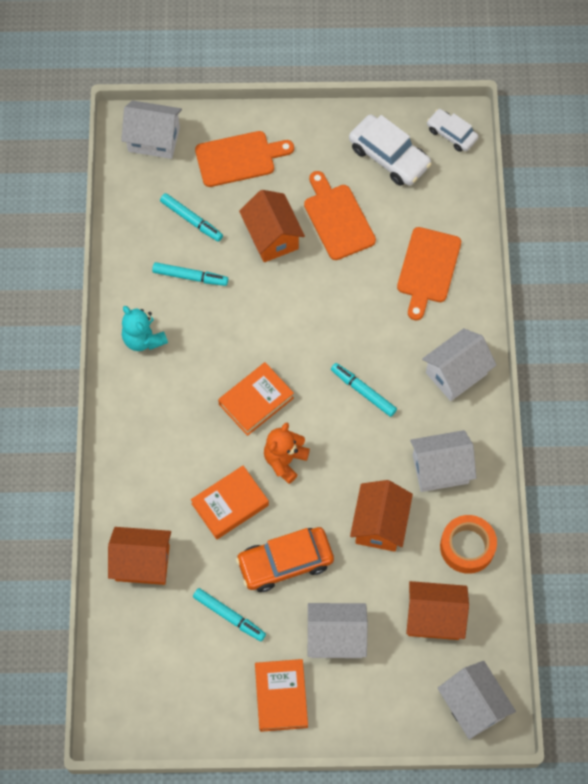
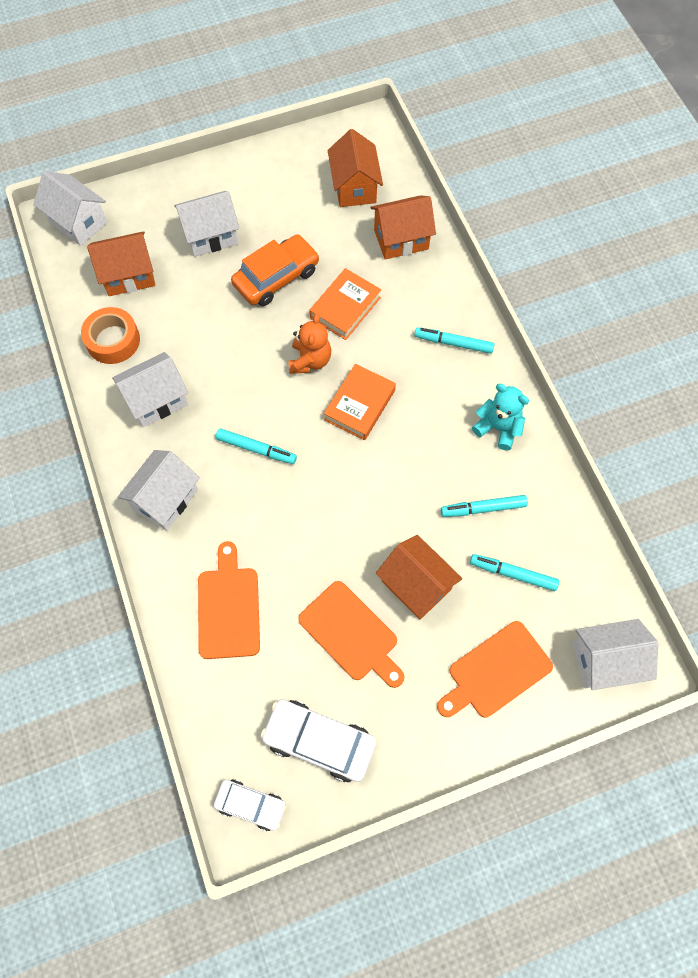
camera: 160 degrees right, 0 degrees up
(229, 616) = (308, 224): turquoise marker -> turquoise marker (453, 343)
(281, 696) = (242, 182): orange book -> none
(379, 524) = (201, 334): orange house -> orange house (354, 187)

